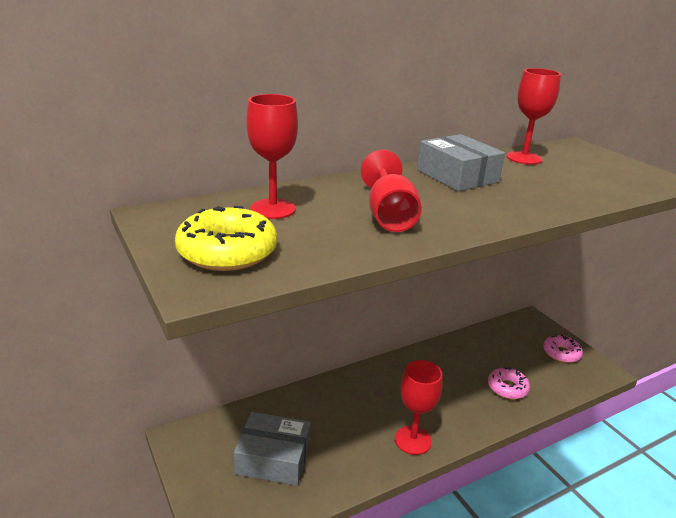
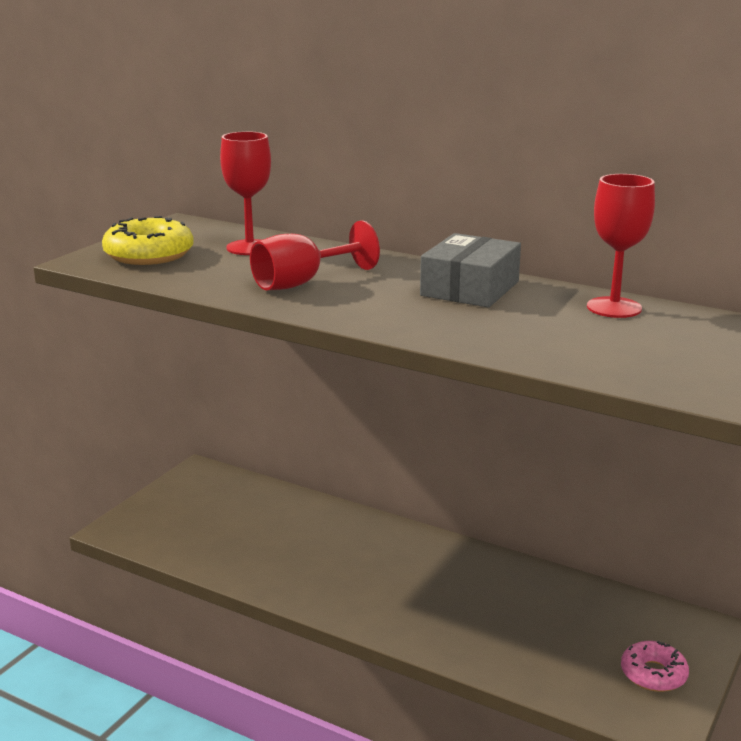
camera: 60 degrees right, 5 degrees down
(273, 458) = (220, 524): grey box -> none
(413, 440) = (326, 594): red goblet -> none
(507, 388) = (503, 640): pink donut -> none

